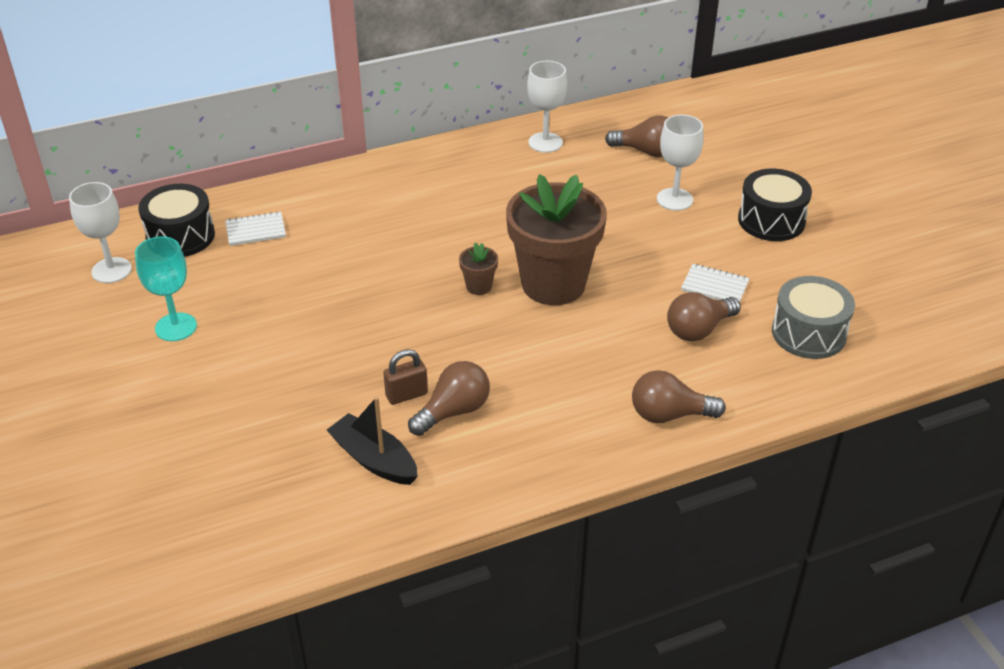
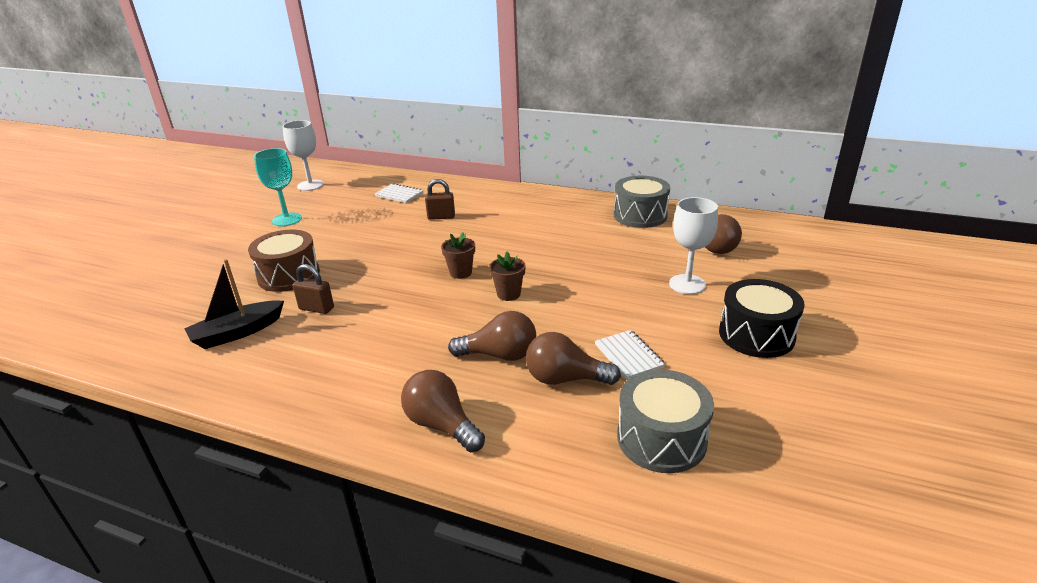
camera: 45 degrees right, 10 degrees down
(180, 236) = (363, 184): black drum -> none
(312, 382) = (289, 275): none -> brown drum
(355, 236) = (441, 217): none -> brown padlock
(374, 459) = (237, 332): black boat -> black boat turned 120 degrees counterclockwise
(453, 411) = (321, 333): brown light bulb -> brown light bulb (499, 355)
(545, 142) = (640, 215): white goblet -> grey drum
(553, 284) = (508, 294): brown flower pot -> brown flower pot, size x0.40

